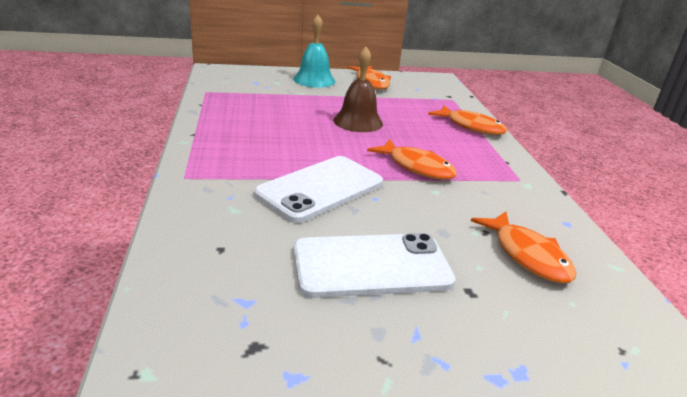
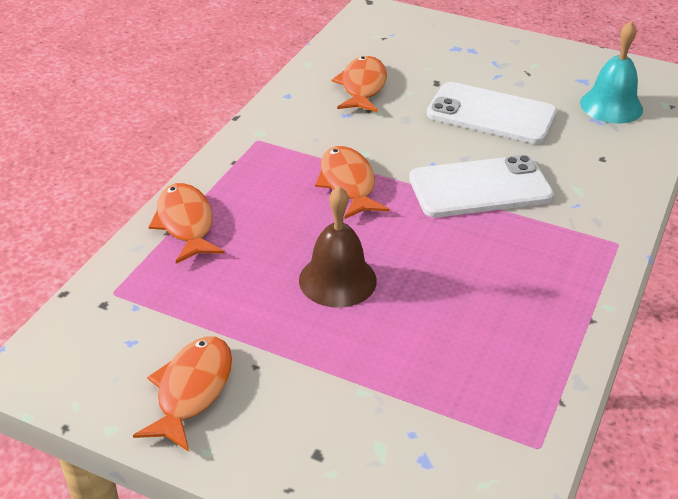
camera: 145 degrees left, 10 degrees up
(314, 80) = (298, 435): turquoise bell -> turquoise bell (611, 106)

